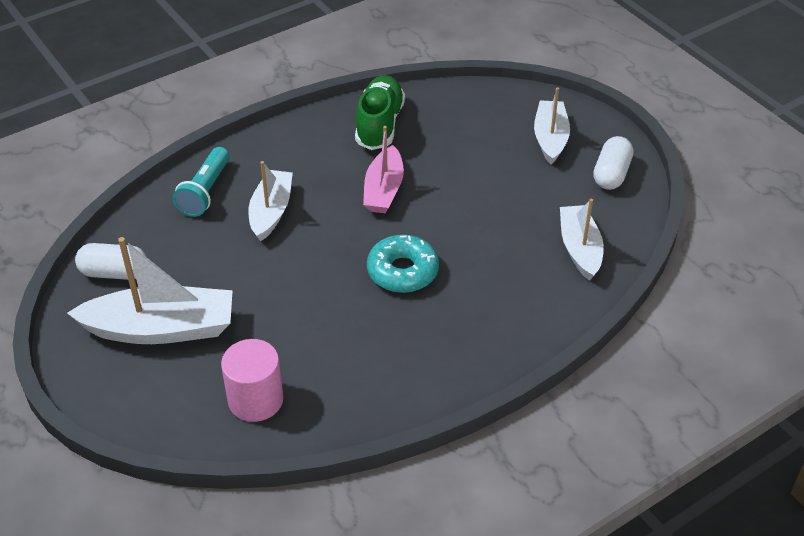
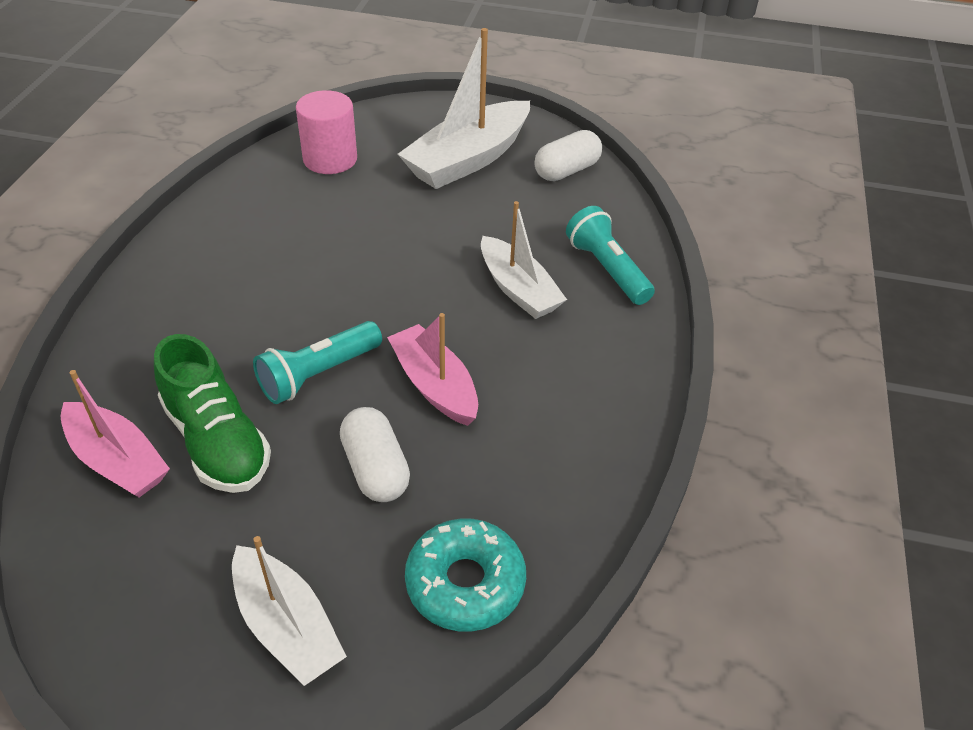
camera: 135 degrees right, 0 degrees up
(379, 125) = (548, 471): green shoe -> green shoe (217, 441)
(402, 271) = (313, 312): turquoise donut -> turquoise donut (465, 583)
(437, 232) = (318, 374): none -> turquoise flashlight
(579, 249) = (118, 461): white boat -> pink boat
(611, 174) = (138, 621): white capsule -> white capsule (375, 469)

